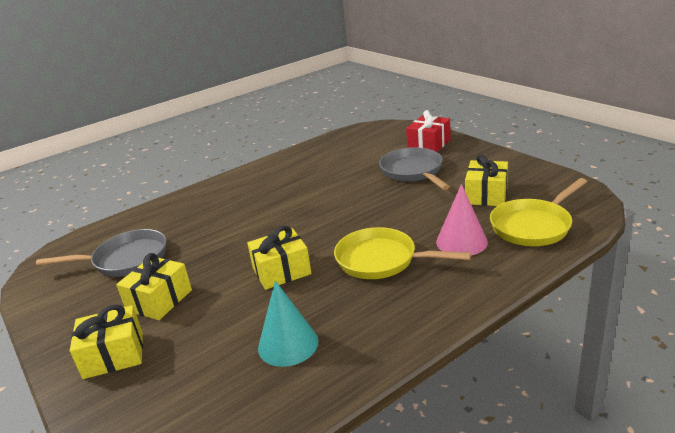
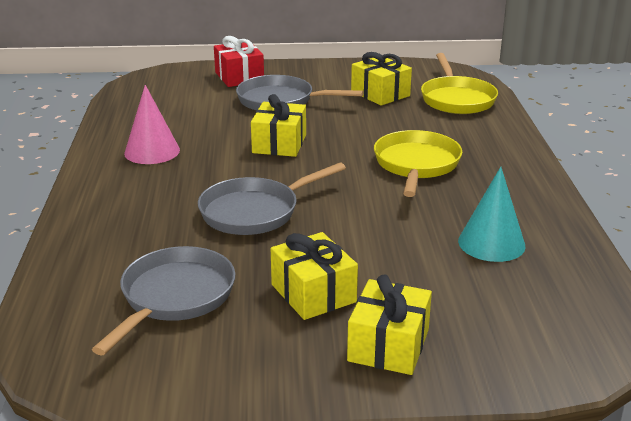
camera: 60 degrees left, 0 degrees up
(244, 236) = (255, 212): none -> grey pan
(281, 271) = (362, 212): yellow gift -> yellow gift (279, 144)
(381, 260) = (416, 165): yellow pan -> yellow pan turned 135 degrees clockwise
(461, 242) = (438, 128): pink cone -> pink cone (152, 151)

